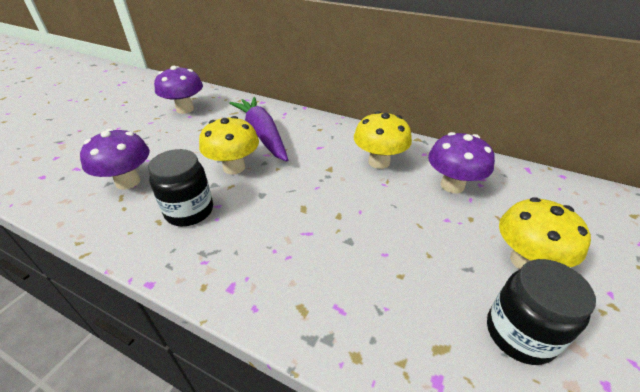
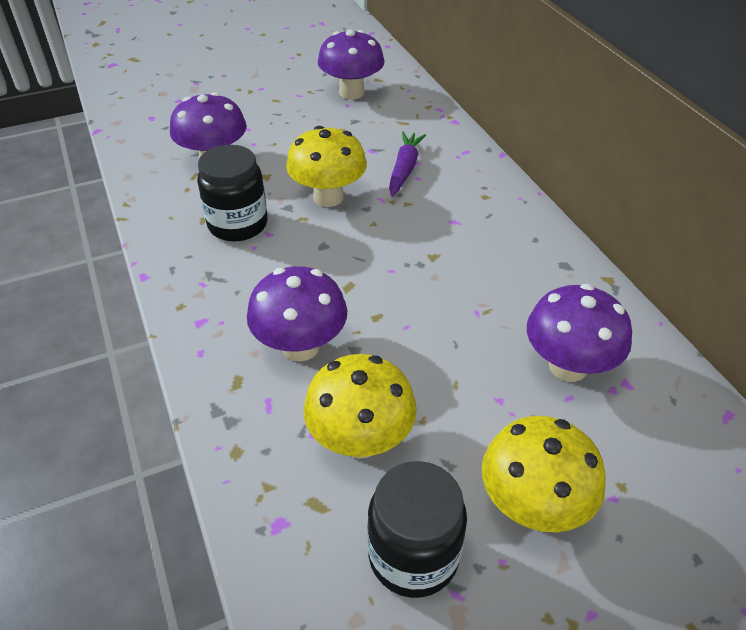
camera: 40 degrees right, 5 degrees up
(262, 134) = (404, 169): purple carrot -> purple carrot, size x0.58
(317, 259) = (300, 346): none -> purple mushroom
(379, 162) = (507, 281): yellow mushroom -> yellow mushroom (360, 440)

